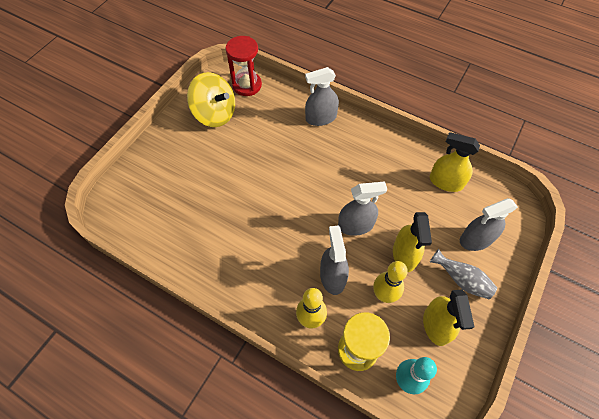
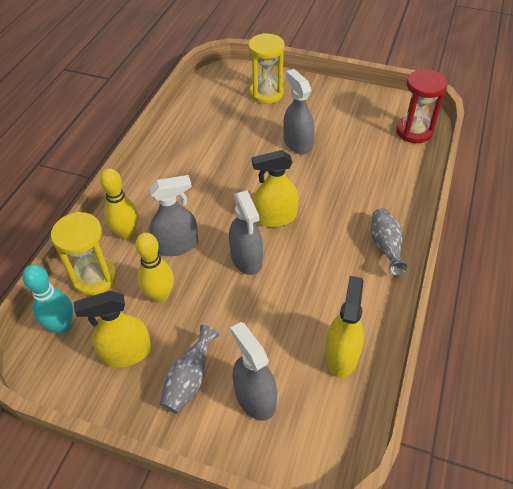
camera: 80 degrees right, 10 degrees down
(157, 175) = (266, 93): none -> yellow hourglass
(215, 114) = (359, 115): yellow spinning top -> none
(321, 118) = (395, 204): grey spray bottle -> grey spray bottle (297, 143)
(359, 134) = (385, 247): none -> grey vase
(404, 255) = (215, 312): yellow spray bottle -> yellow spray bottle (275, 217)

